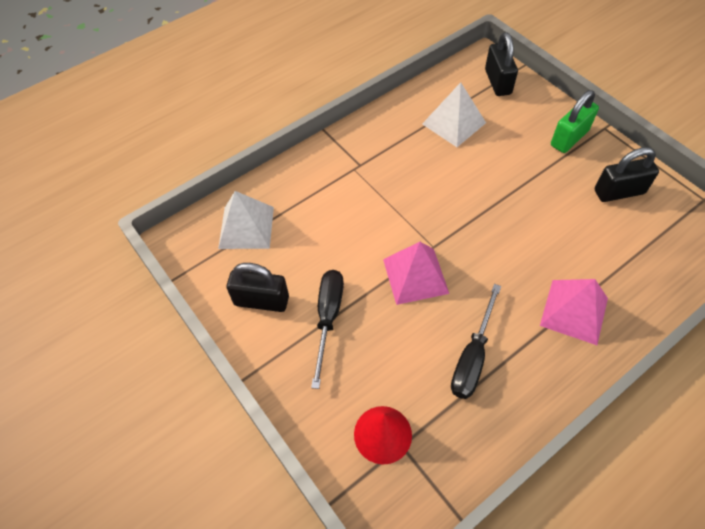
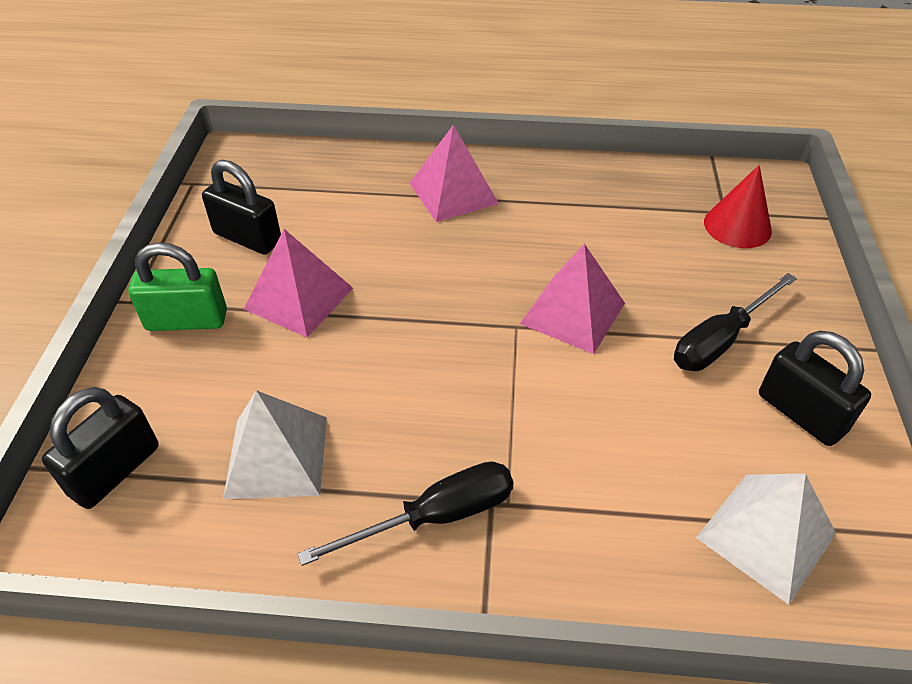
camera: 140 degrees left, 10 degrees down
(472, 357) = (591, 221): black screwdriver -> black screwdriver (435, 517)
(544, 182) = (299, 298): none -> pink pyramid

